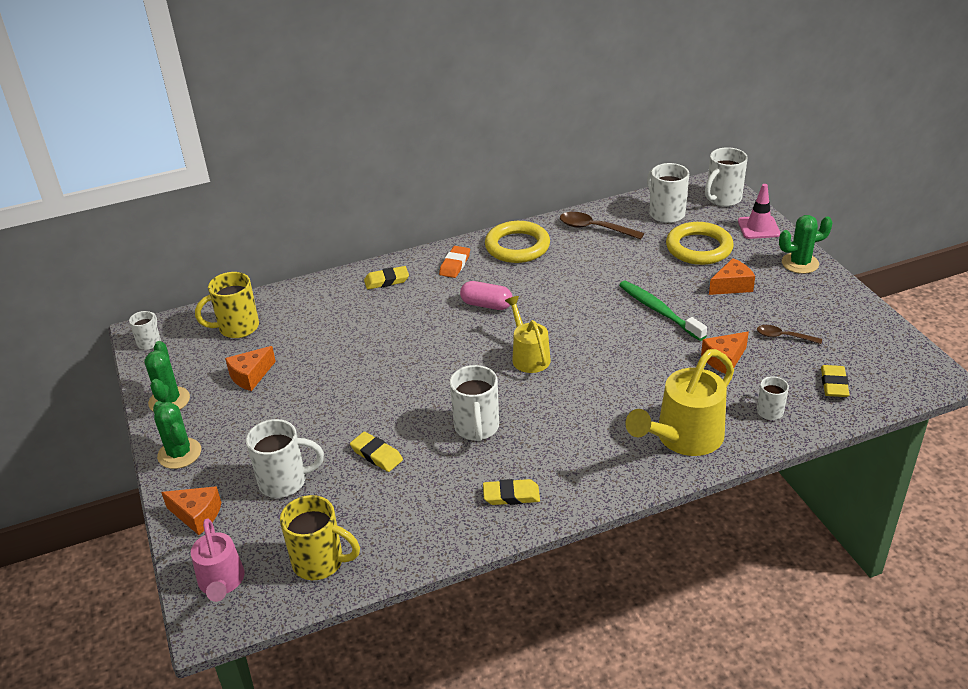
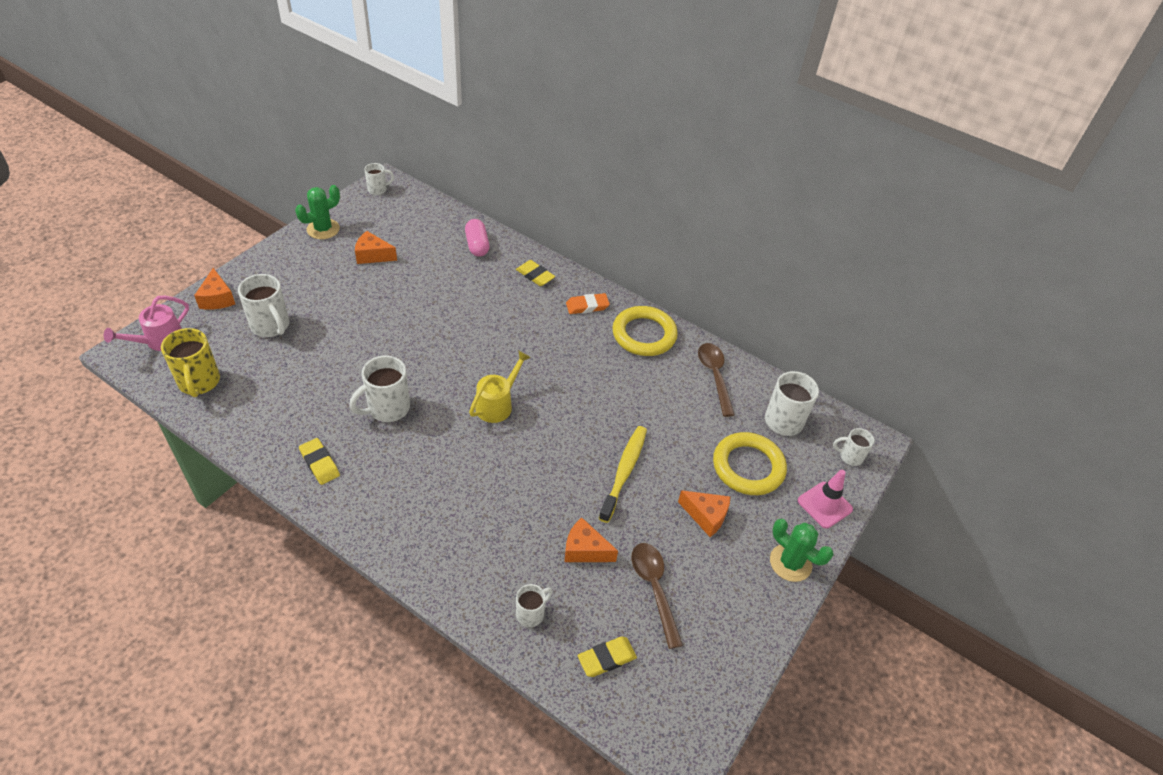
camera: 50 degrees right, 10 degrees up
(179, 453) = (273, 260): green cactus -> none
(237, 328) = (421, 223): yellow mug -> none
(376, 454) = (325, 362): yellow eraser -> none
(486, 305) = (547, 349): pink capsule -> pink capsule (477, 245)
(659, 311) = (624, 472): green toothbrush -> yellow toothbrush
(682, 438) = (452, 556): yellow watering can -> none
(722, 199) = (850, 456): white mug -> white mug, size x0.58
(783, 337) = (654, 588): brown spoon -> brown spoon, size x1.58

